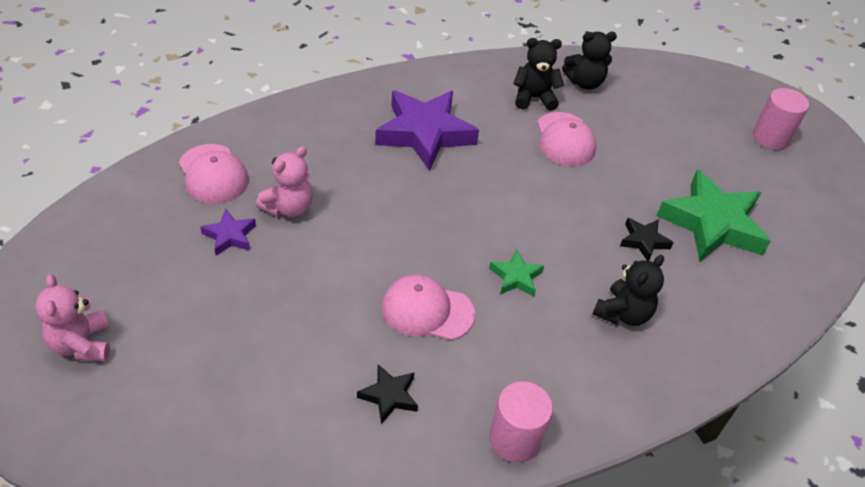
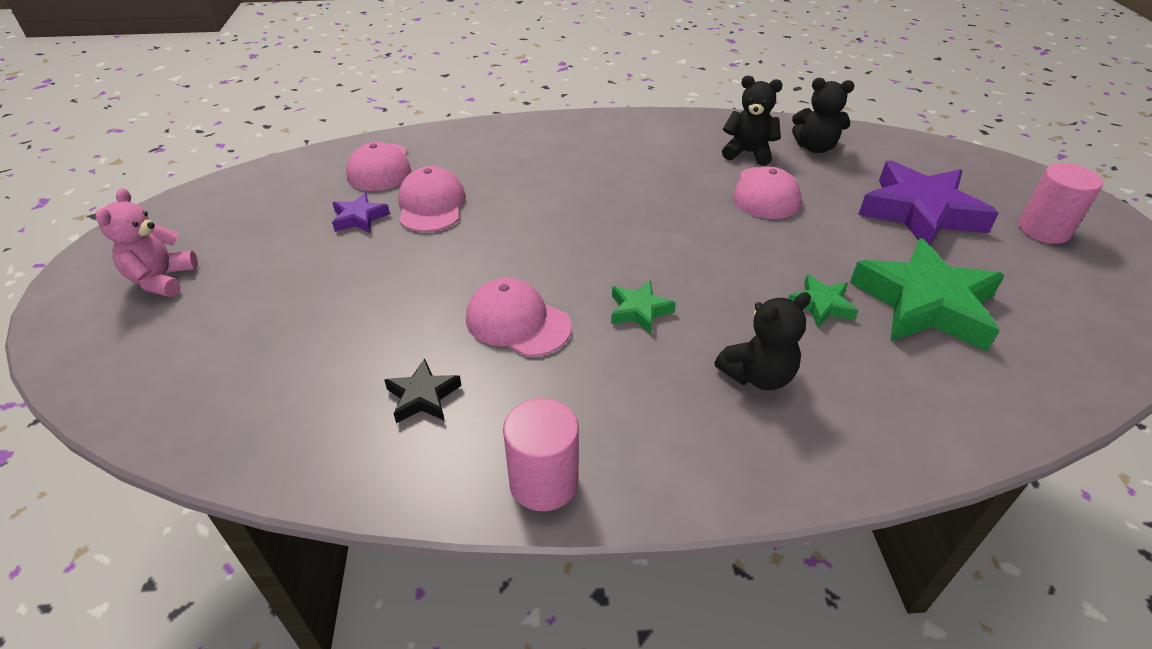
camera: 25 degrees right, 5 degrees down
(288, 208) = (431, 205): pink teddy bear -> pink cap
(424, 133) = (609, 166): purple star -> purple star (920, 212)
(643, 241) = (821, 305): black star -> green star

